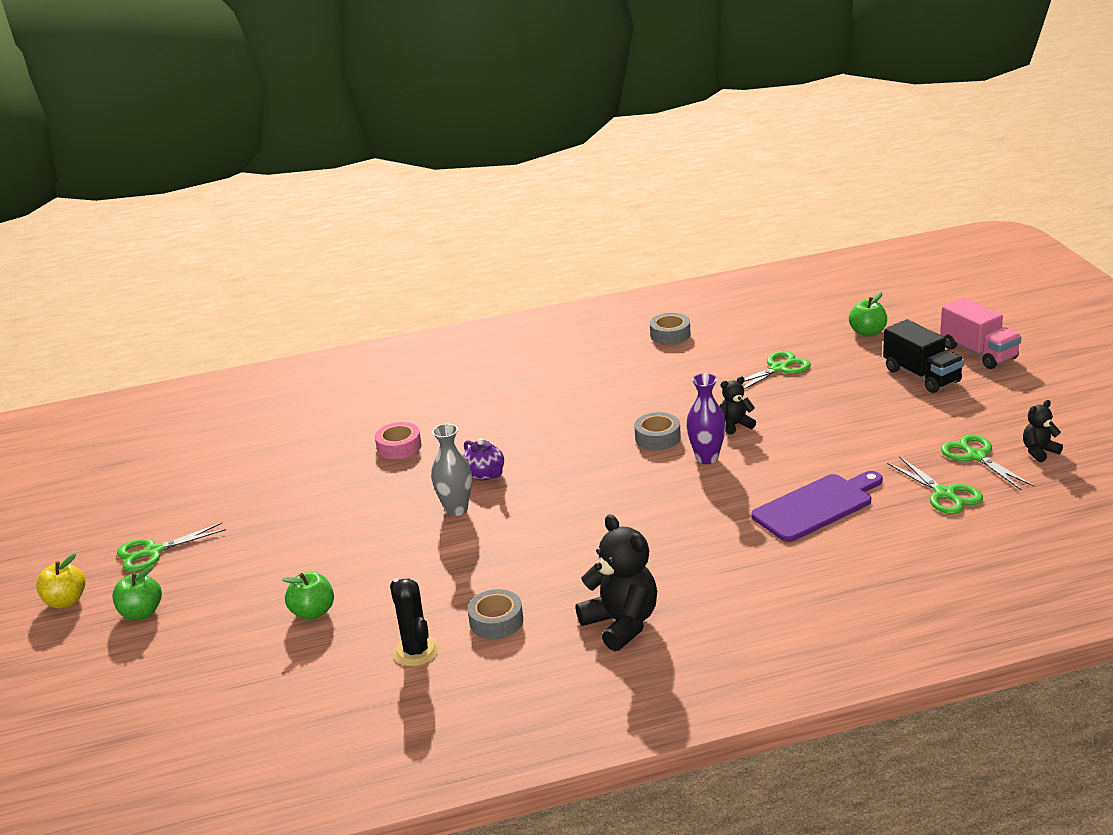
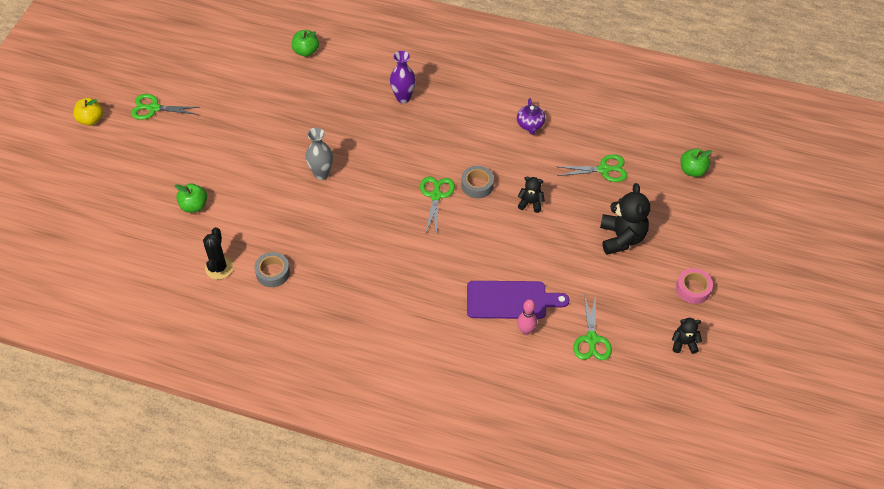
camera: 30 degrees right, 25 degrees up
(141, 613) = (118, 152): green apple -> green apple (306, 51)
(399, 447) = (333, 101): pink tape -> pink tape (693, 289)
(485, 474) = (359, 155): purple teapot -> purple teapot (530, 125)
(621, 624) = (330, 317): black teddy bear -> black teddy bear (621, 238)
(670, 334) = (569, 95): grey tape -> none
(707, 458) = (488, 220): purple vase -> purple vase (403, 98)
(866, 521) = (526, 330): none -> pink bowling pin
(921, 376) = (684, 232): black truck -> none
(976, 456) = (642, 322): green scissors -> green scissors (436, 196)
(978, 353) = (742, 234): pink truck -> none

